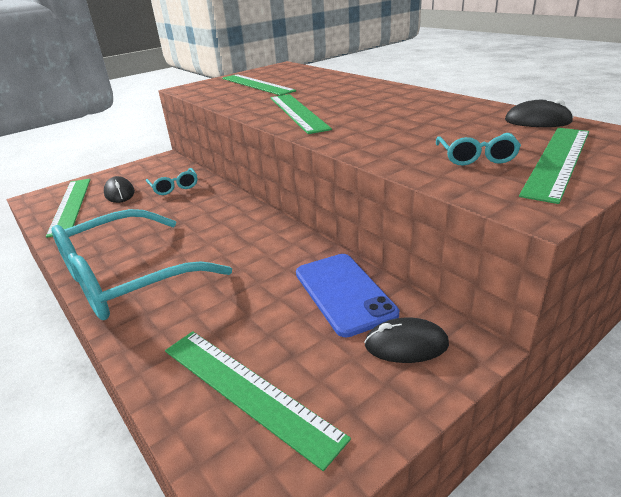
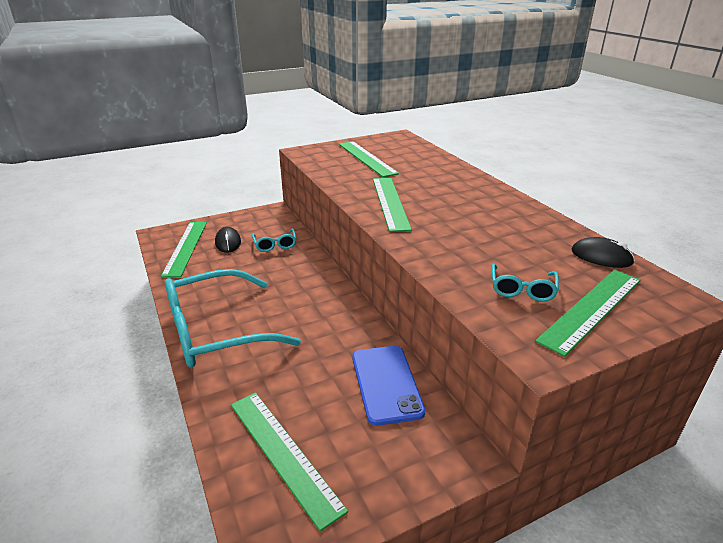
camera: 10 degrees right, 0 degrees up
(406, 345) = (420, 443): black mouse -> none

